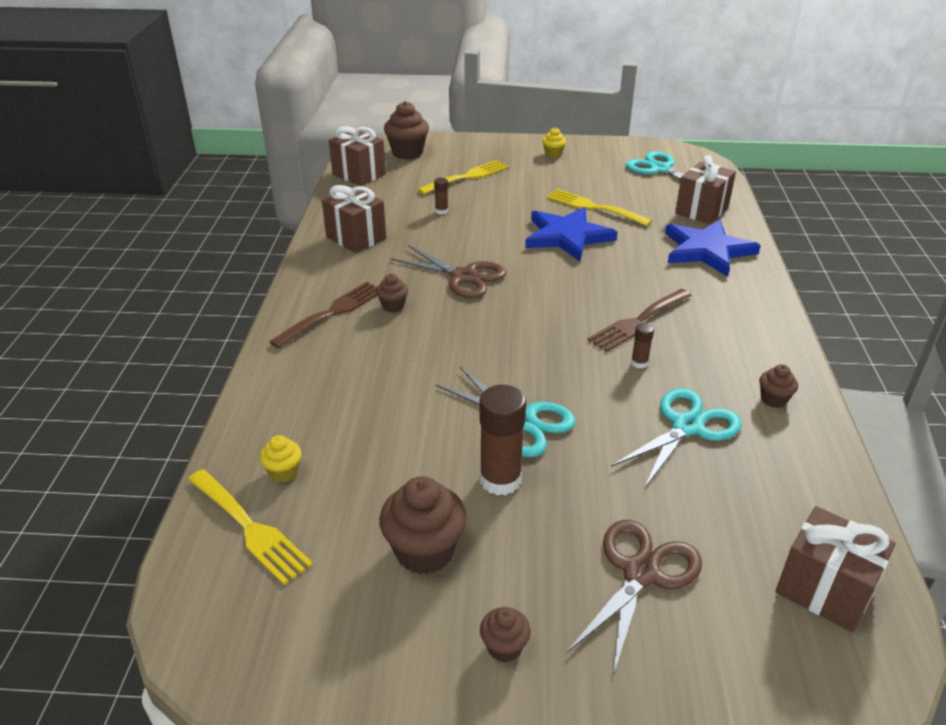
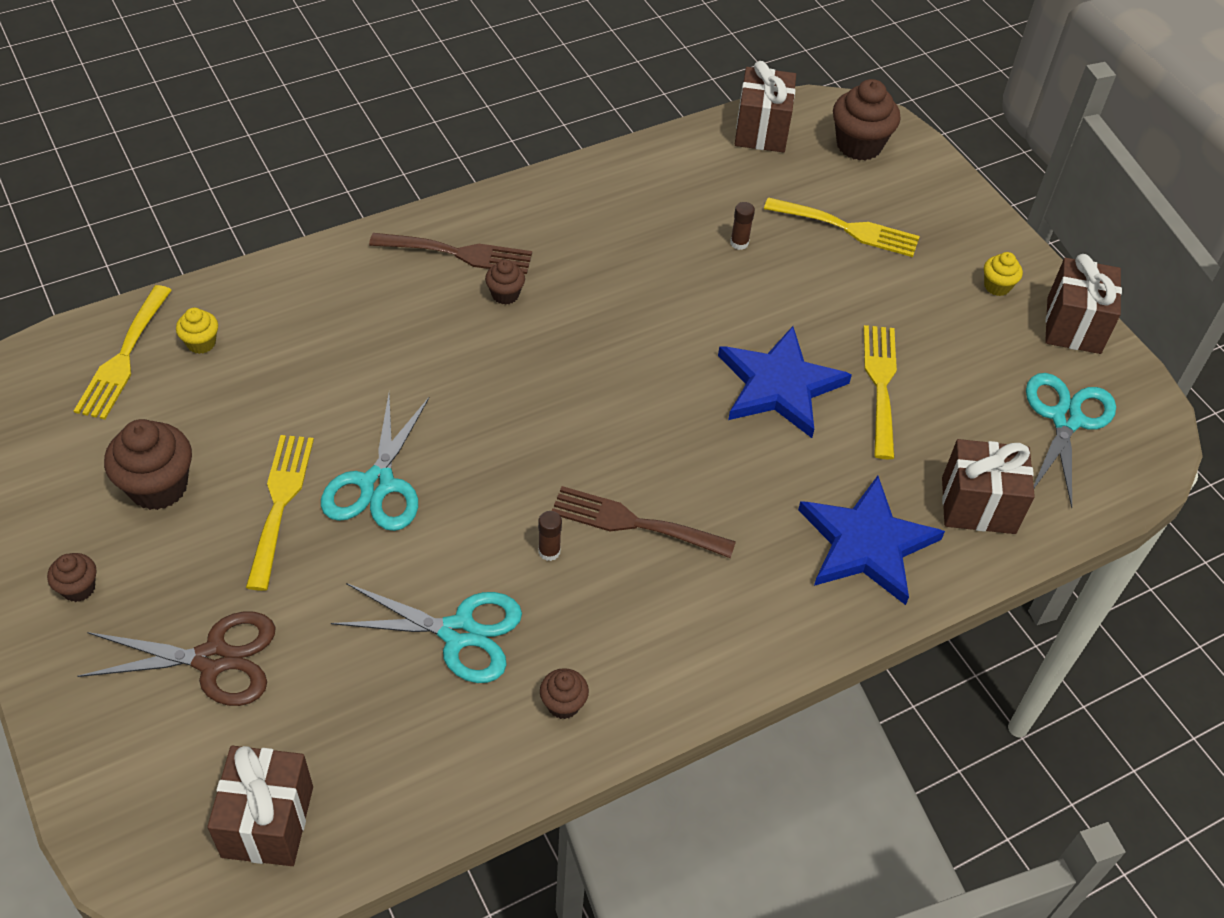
camera: 55 degrees right, 15 degrees up
(356, 238) = (615, 199): brown gift -> brown gift (1073, 325)
(463, 277) = (608, 327): brown scissors -> none
(500, 480) = (280, 503): brown glue stick -> yellow fork

